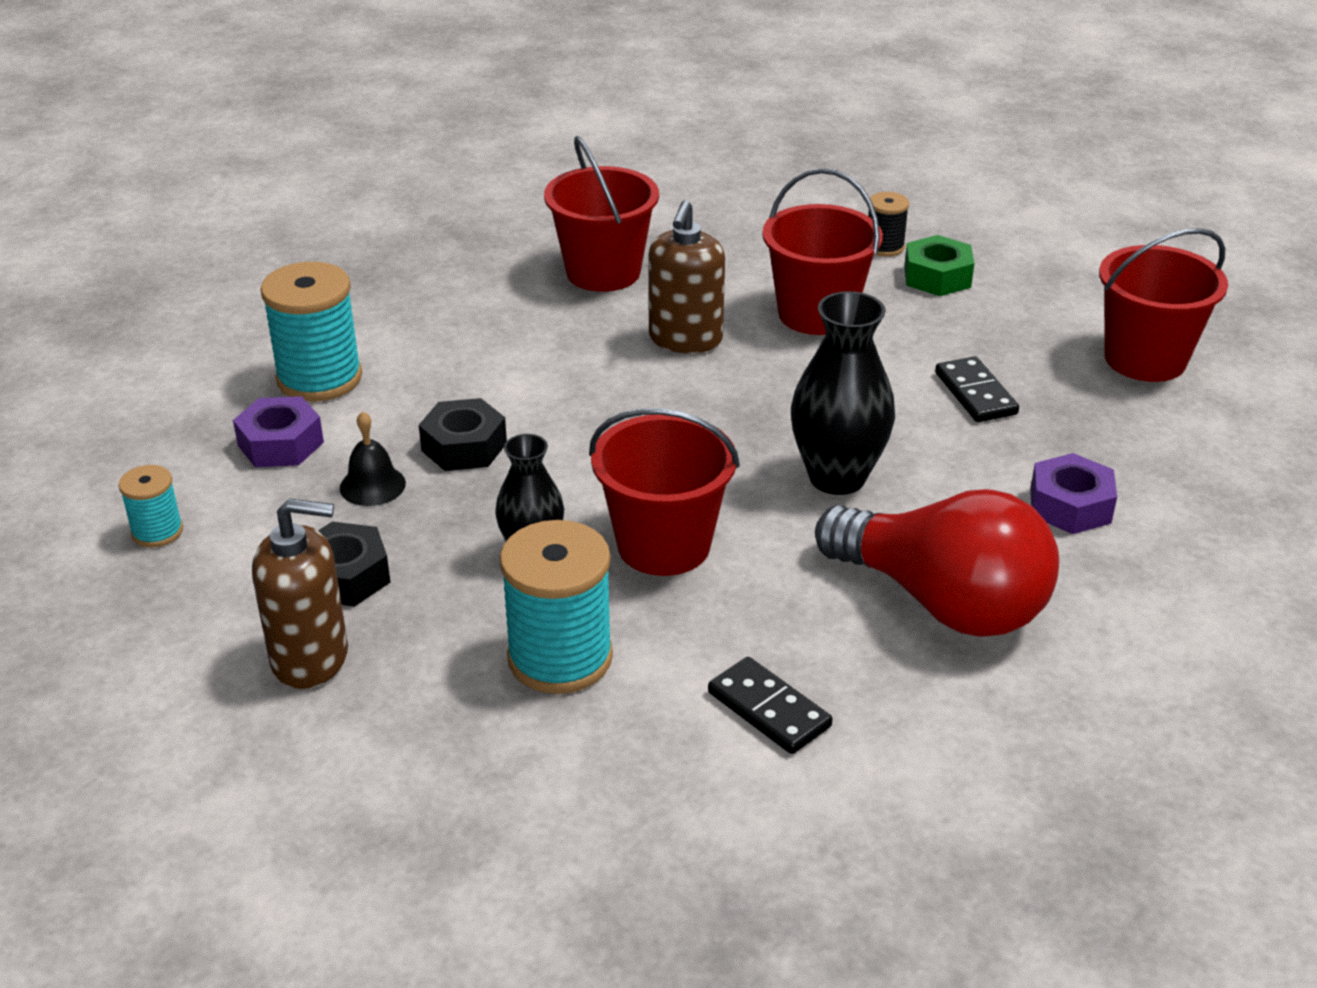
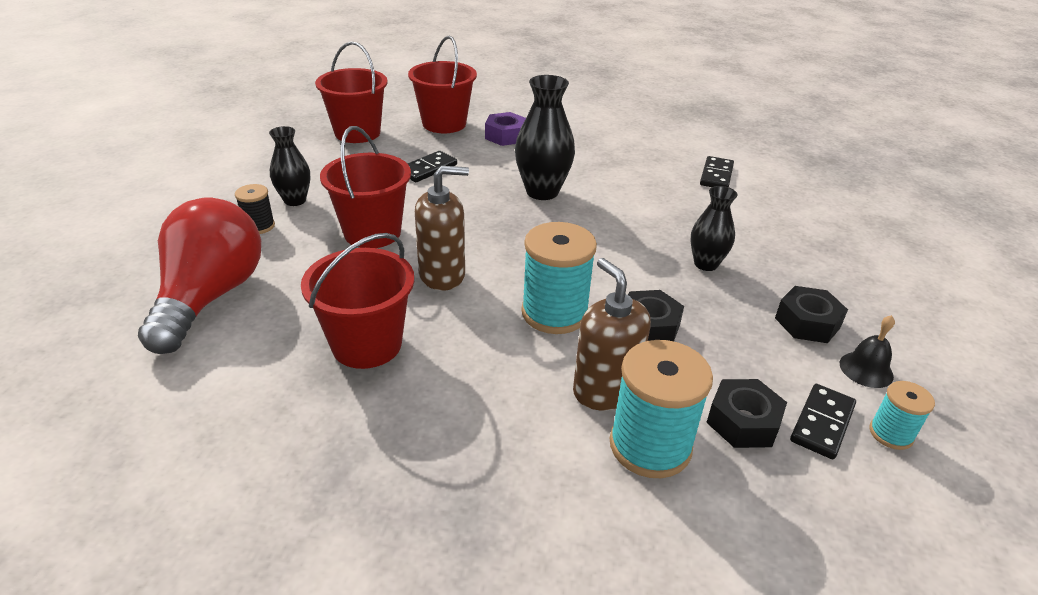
camera: 120 degrees left, 0 degrees up
(220, 493) = (822, 423): none -> black domino
(280, 444) = (743, 422): purple nut -> black nut
(310, 658) = (869, 306): brown soap dispenser -> brown soap dispenser (604, 390)
(372, 485) = (728, 350): black bell -> black bell (866, 369)
(560, 658) = (760, 231): turquoise spool -> turquoise spool (554, 313)
(663, 545) = (651, 226): red bucket -> red bucket (444, 124)
(937, 277) = (295, 200): green nut -> black vase
(942, 602) = (605, 152): red light bulb -> red light bulb (210, 297)

